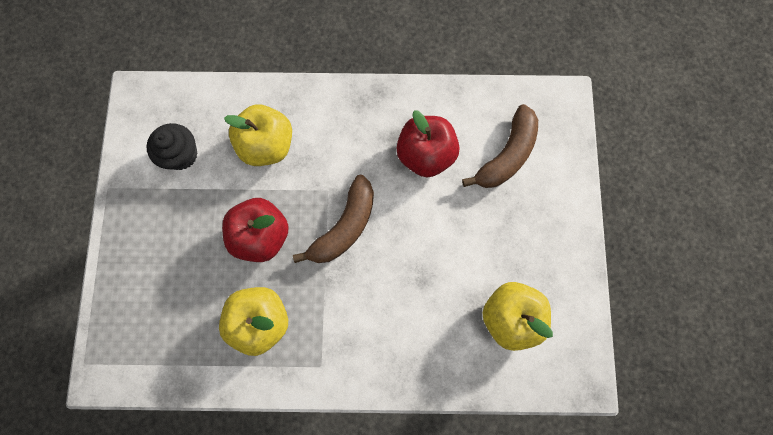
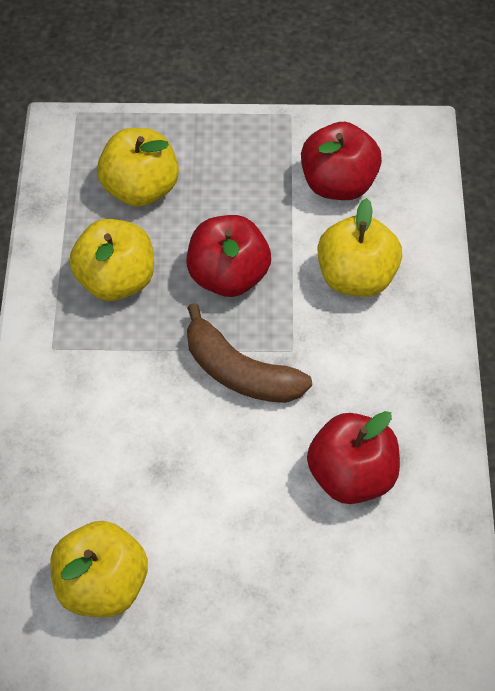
camera: 90 degrees right, 20 degrees down
(172, 305) = (140, 189): none -> yellow apple
(181, 154) = (338, 184): black cupcake -> red apple
(506, 155) = (356, 594): brown banana -> none

